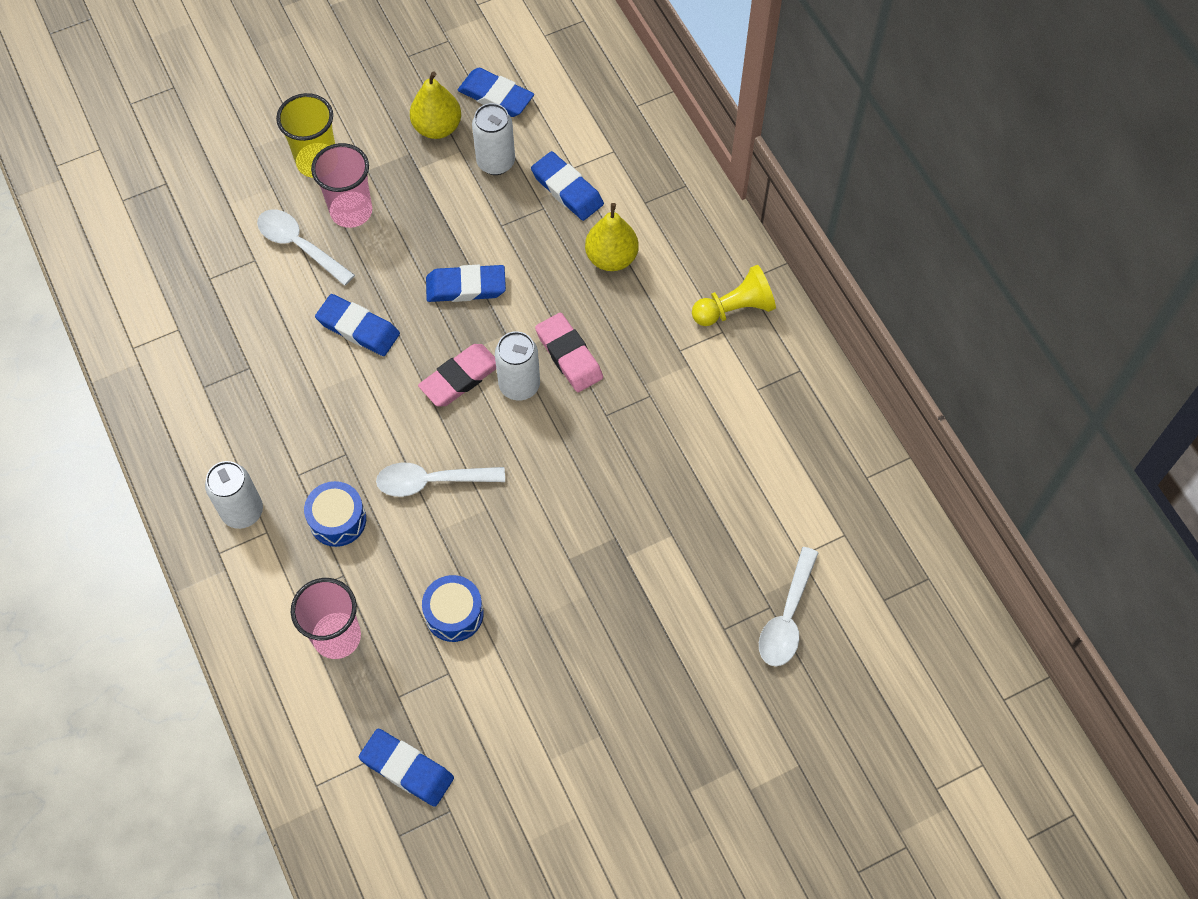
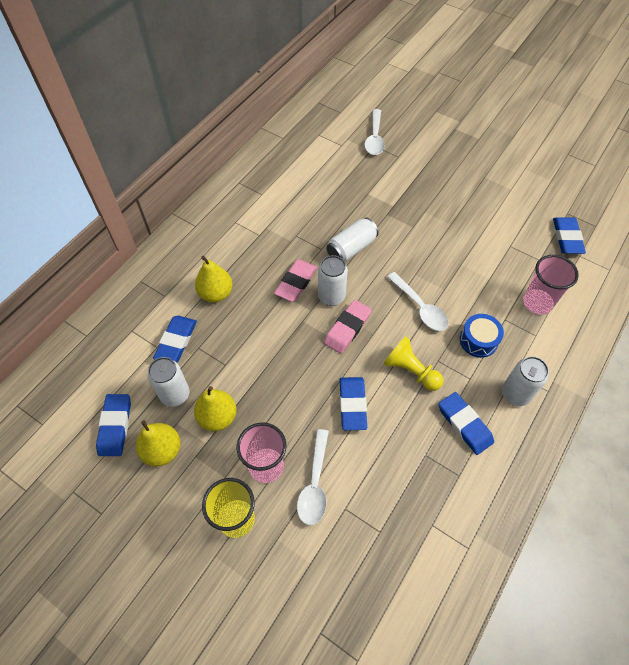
camera: 120 degrees left, 5 degrees down
(439, 191) = (217, 417): none -> yellow pear
(454, 613) = (480, 258): blue drum -> none
(460, 378) = (347, 328): pink eraser -> pink eraser turned 75 degrees counterclockwise
(466, 287) = (283, 359): blue eraser -> blue eraser (464, 424)
(582, 453) = (351, 248): none -> white can
(734, 309) = (217, 222): yellow pawn -> yellow pawn (411, 371)
(787, 617) = (374, 138): white spoon -> white spoon turned 105 degrees clockwise

